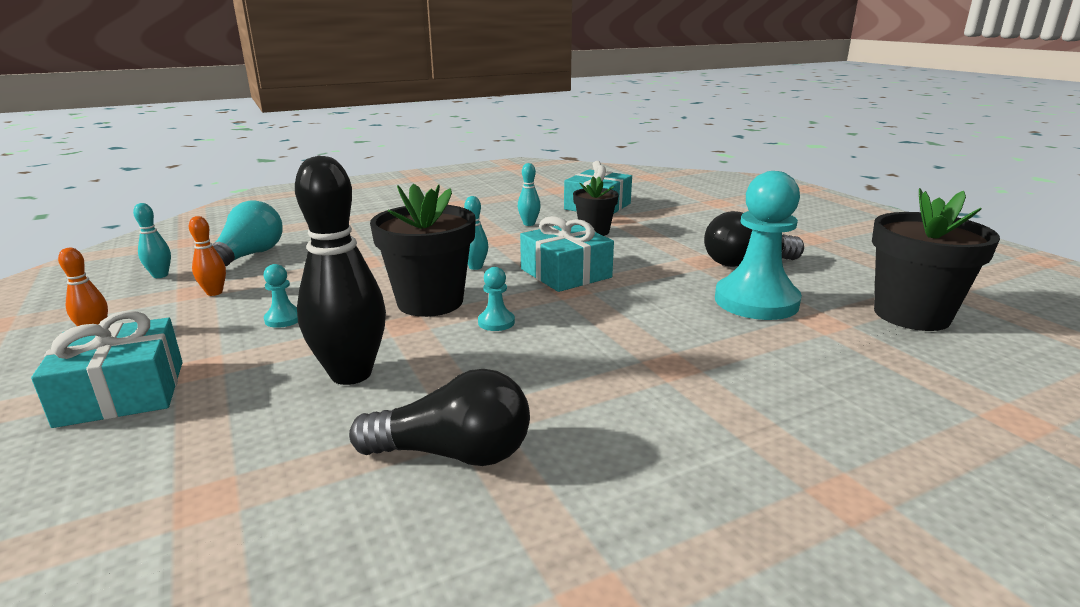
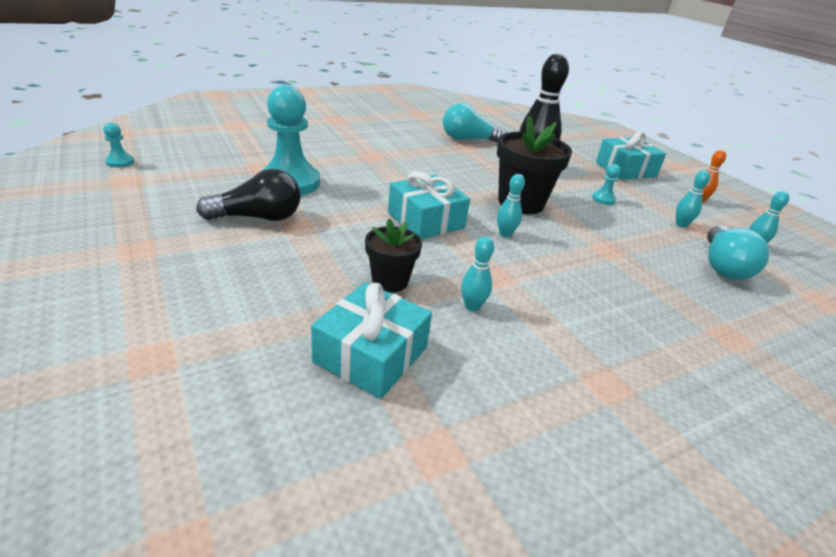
camera: 175 degrees right, 10 degrees up
(214, 292) = (681, 224): orange bowling pin -> turquoise bowling pin
(453, 454) = (468, 139): black light bulb -> turquoise light bulb
(496, 322) = (470, 185): turquoise pawn -> turquoise pawn (120, 162)
(911, 315) = (196, 165): black flower pot -> none

